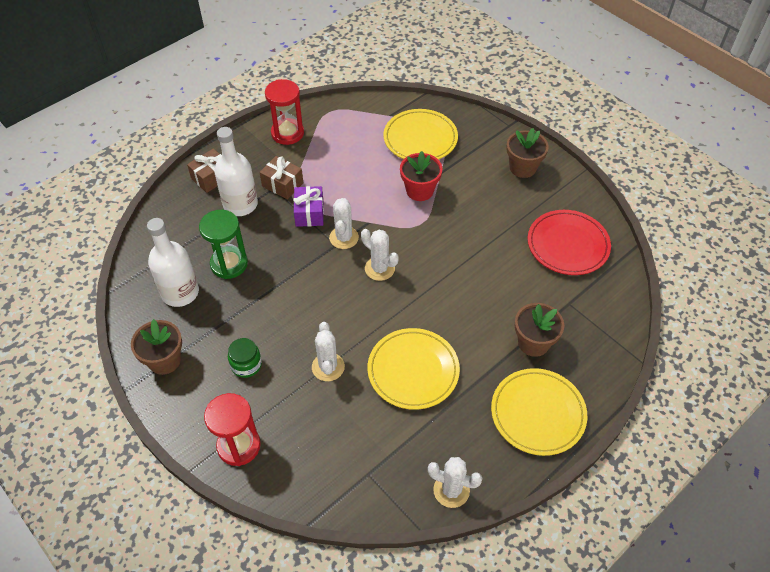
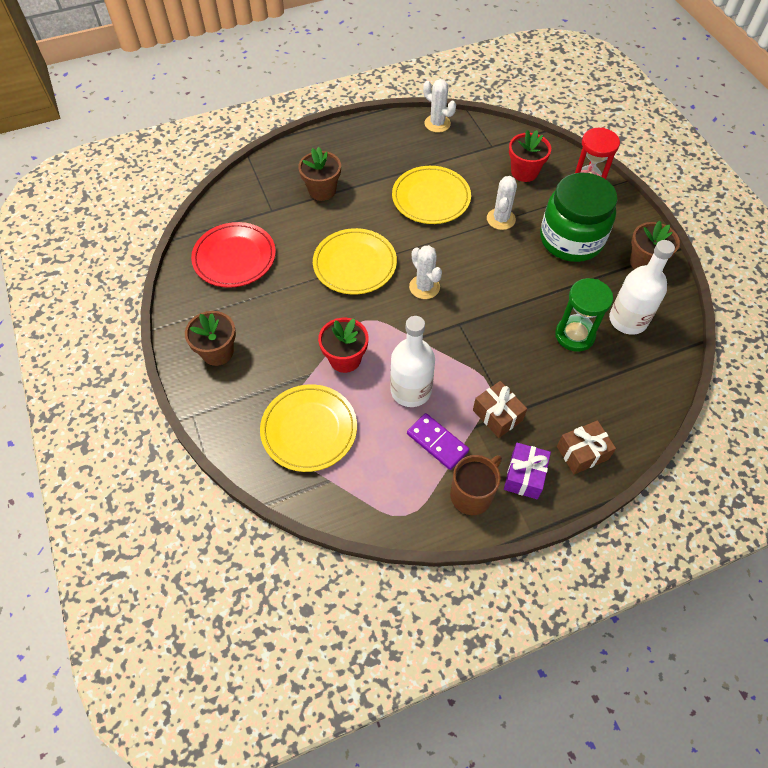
camera: 160 degrees left, 5 degrees up
(240, 204) = (552, 403): white bottle -> white bottle (411, 390)
(246, 365) = (571, 239): green jar -> green jar, size x2.31
(287, 133) = (472, 494): red hourglass -> brown mug
(309, 213) = (476, 368): purple gift -> purple gift (524, 476)
(317, 444) = (524, 172): none -> red flower pot
(323, 155) = (437, 442): none -> purple domino
(344, 238) = (448, 329): white cactus -> none
(538, 413) = (350, 147): yellow plate -> yellow plate (355, 264)

